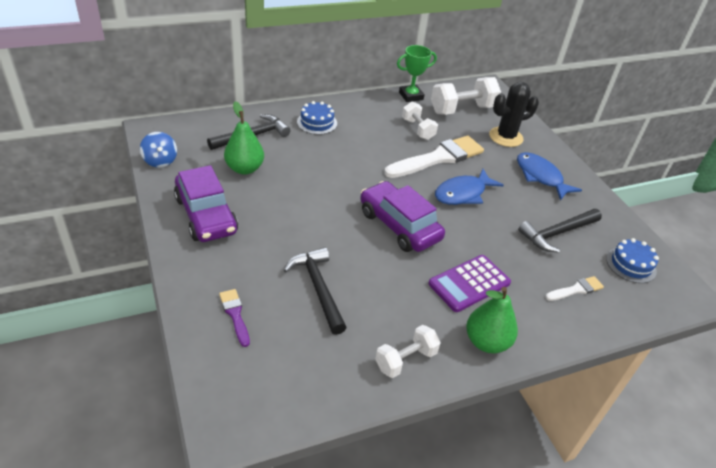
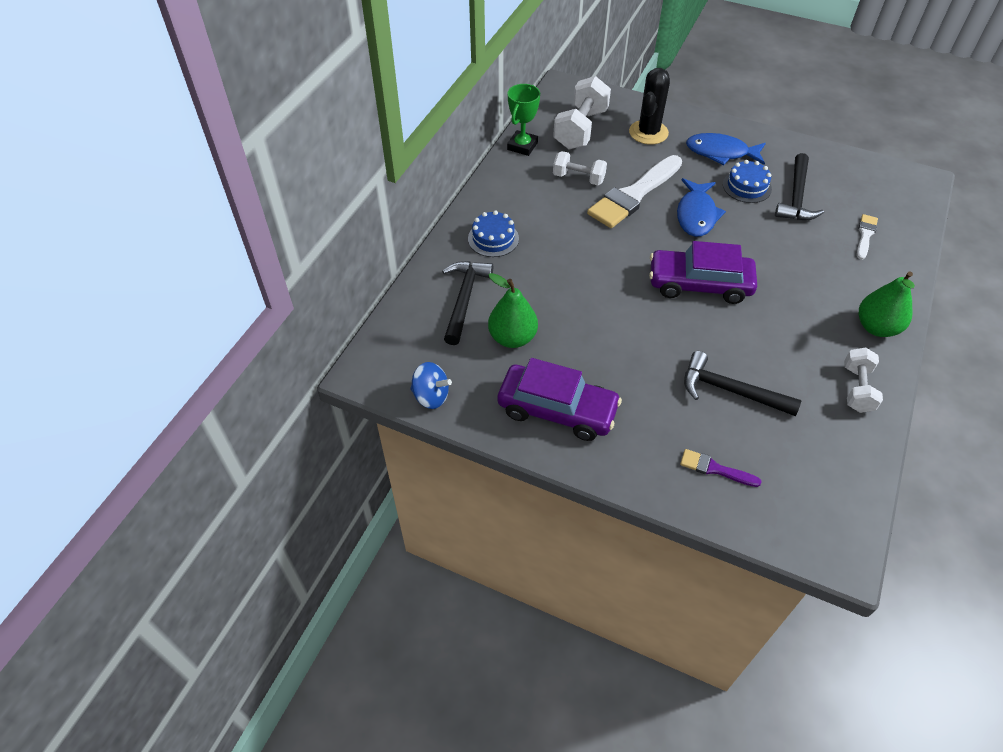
camera: 40 degrees left, 10 degrees up
(438, 158) = (633, 195): white brush -> white brush turned 150 degrees counterclockwise
(469, 283) = (807, 291): purple calculator -> none
(631, 265) = (865, 185): blue cake -> blue cake (747, 186)

